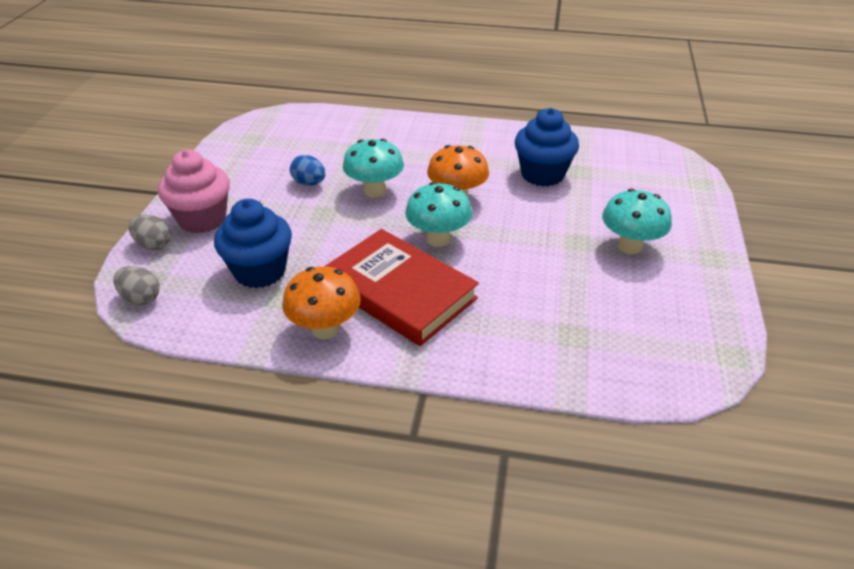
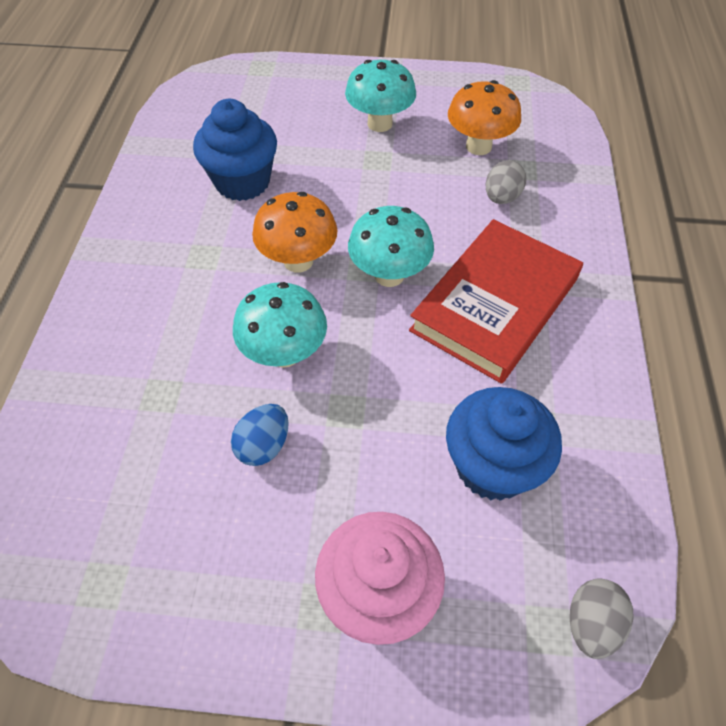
camera: 95 degrees left, 15 degrees up
(153, 245) = (460, 657): grey egg -> grey egg (501, 197)
(325, 329) = (578, 368): orange mushroom -> orange mushroom (478, 146)

